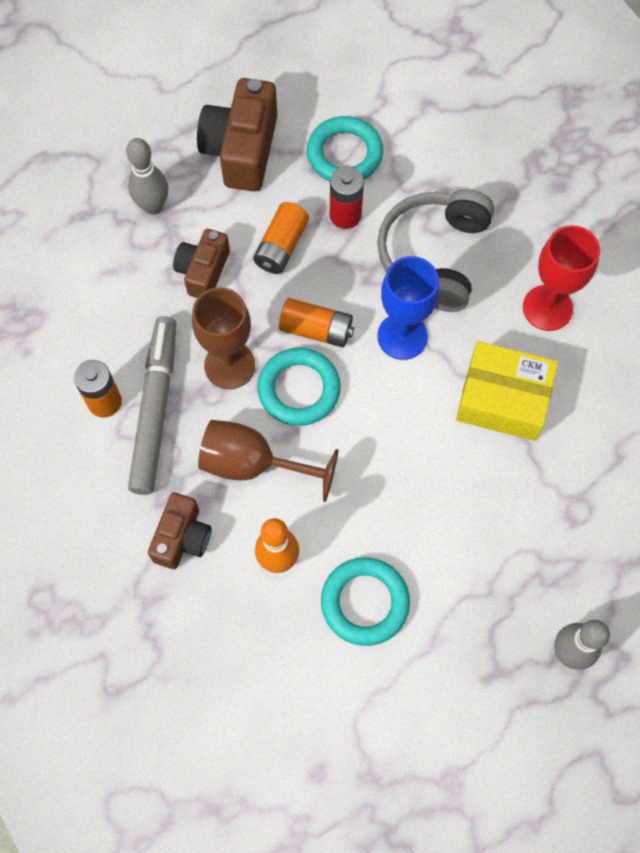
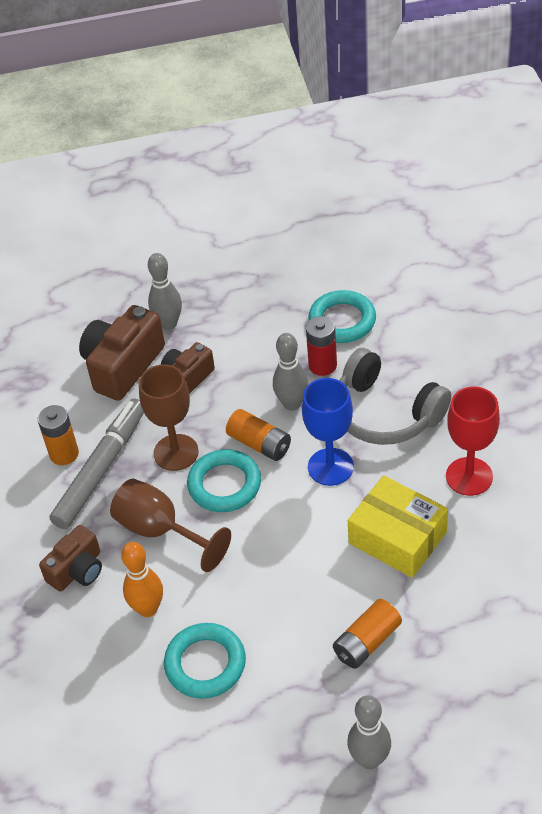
camera: 25 degrees right, 20 degrees down
(241, 149) = (258, 299): brown camera -> brown camera (123, 366)
(281, 246) = (258, 376): orange battery -> orange battery (367, 642)
(331, 271) = (292, 404): none -> grey bowling pin
(434, 256) = (385, 413): grey headphones -> grey headphones turned 90 degrees counterclockwise

